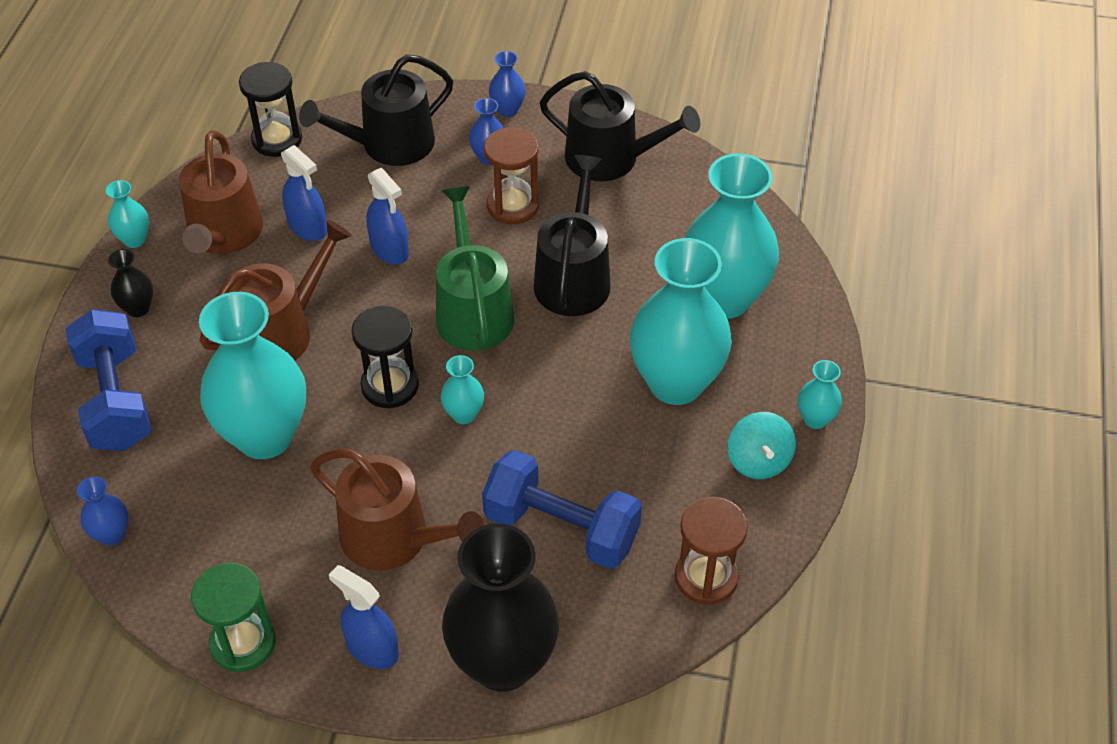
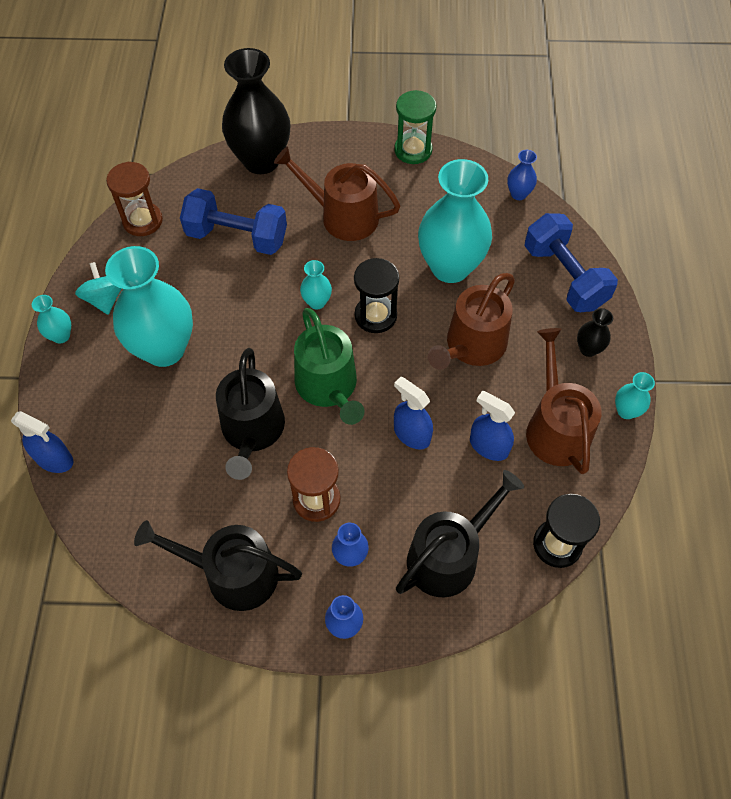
camera: 170 degrees right, 10 degrees up
(372, 649) = (338, 157): blue spray bottle -> blue spray bottle (54, 459)
(724, 299) = (126, 430): turquoise vase -> none

